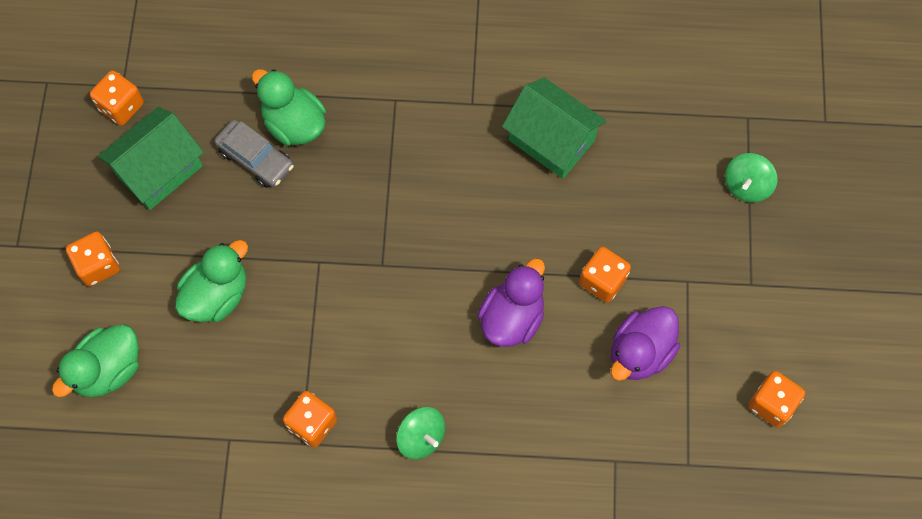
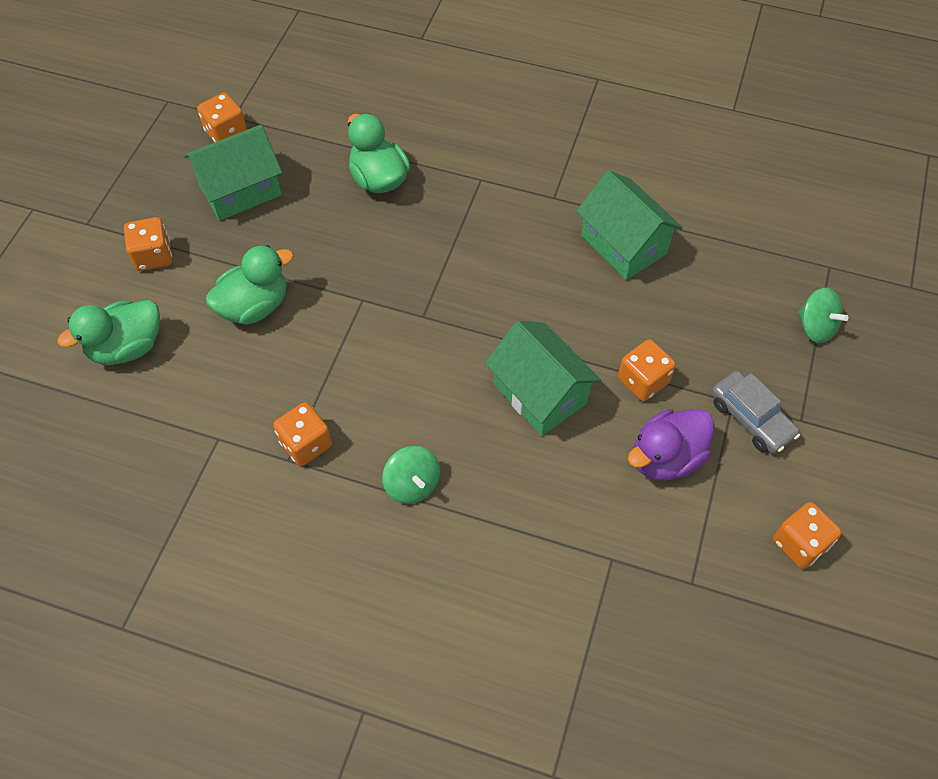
camera: 15 degrees right, 10 degrees down
(256, 158) = (333, 200): grey car -> grey car (751, 418)
(512, 318) = (539, 393): purple duck -> green house
(746, 185) = (815, 327): green spinning top -> green spinning top turned 90 degrees counterclockwise

